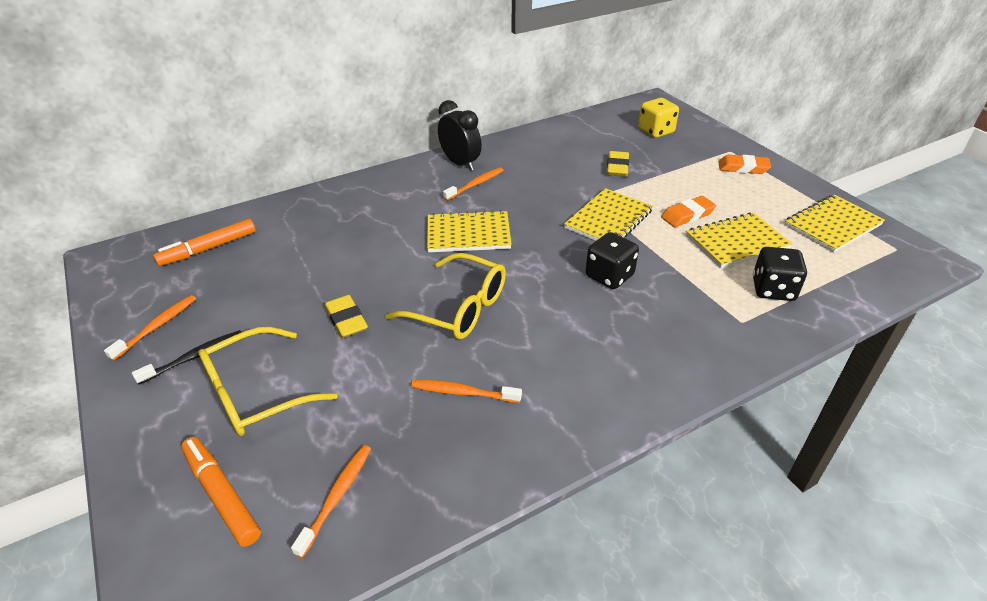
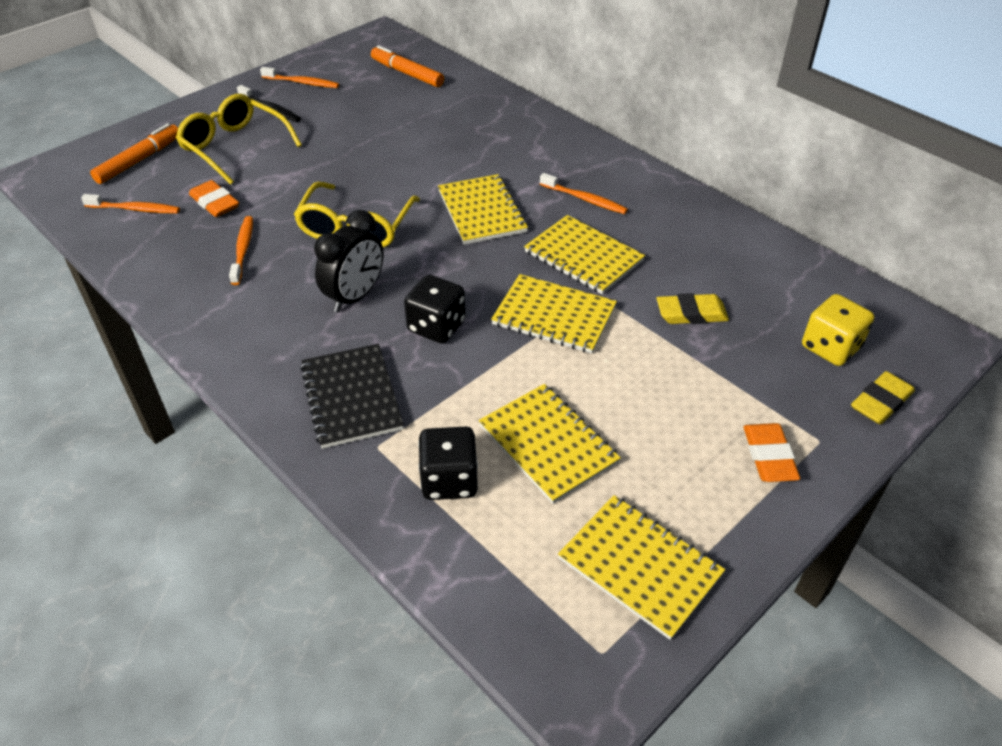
camera: 75 degrees right, 5 degrees up
(346, 320) = (326, 167): yellow eraser -> yellow eraser (881, 402)
(460, 163) = (626, 180): black clock -> black clock (355, 296)
(545, 196) = (583, 256): none -> yellow notebook
(687, 215) = (596, 391): orange eraser -> orange eraser (215, 203)
(688, 331) = (351, 397): none -> black notebook

